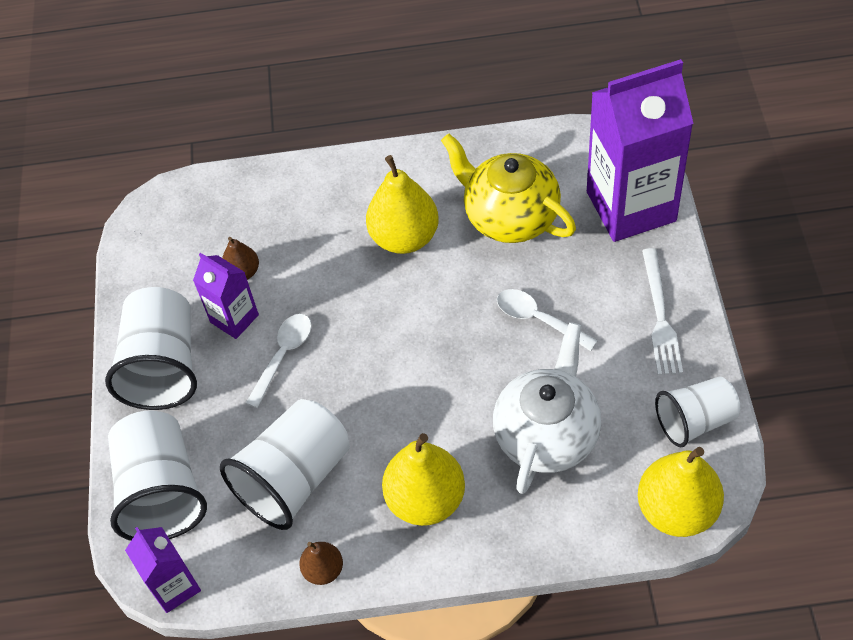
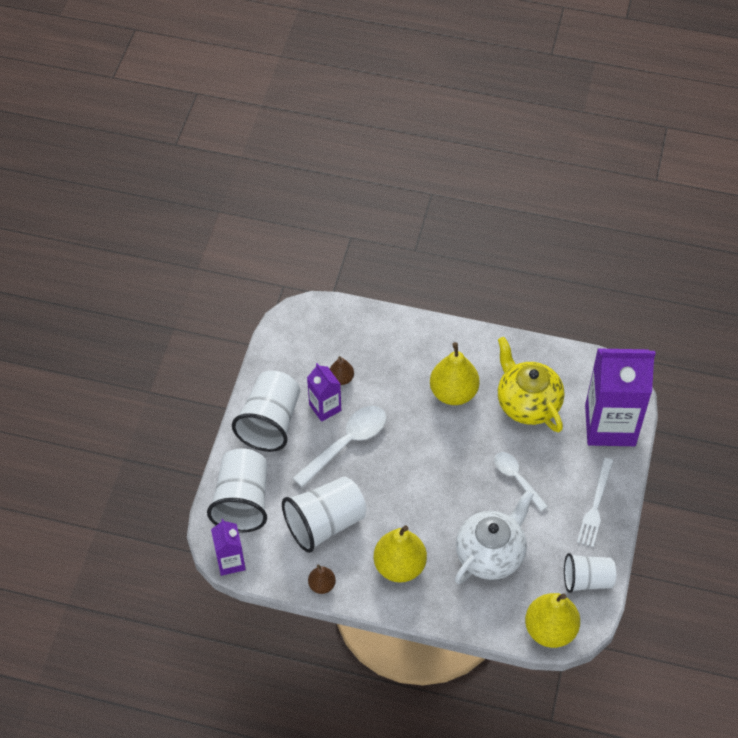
camera: 15 degrees right, 0 degrees up
(283, 355) = (347, 443): white spoon -> white spoon, size x1.57

